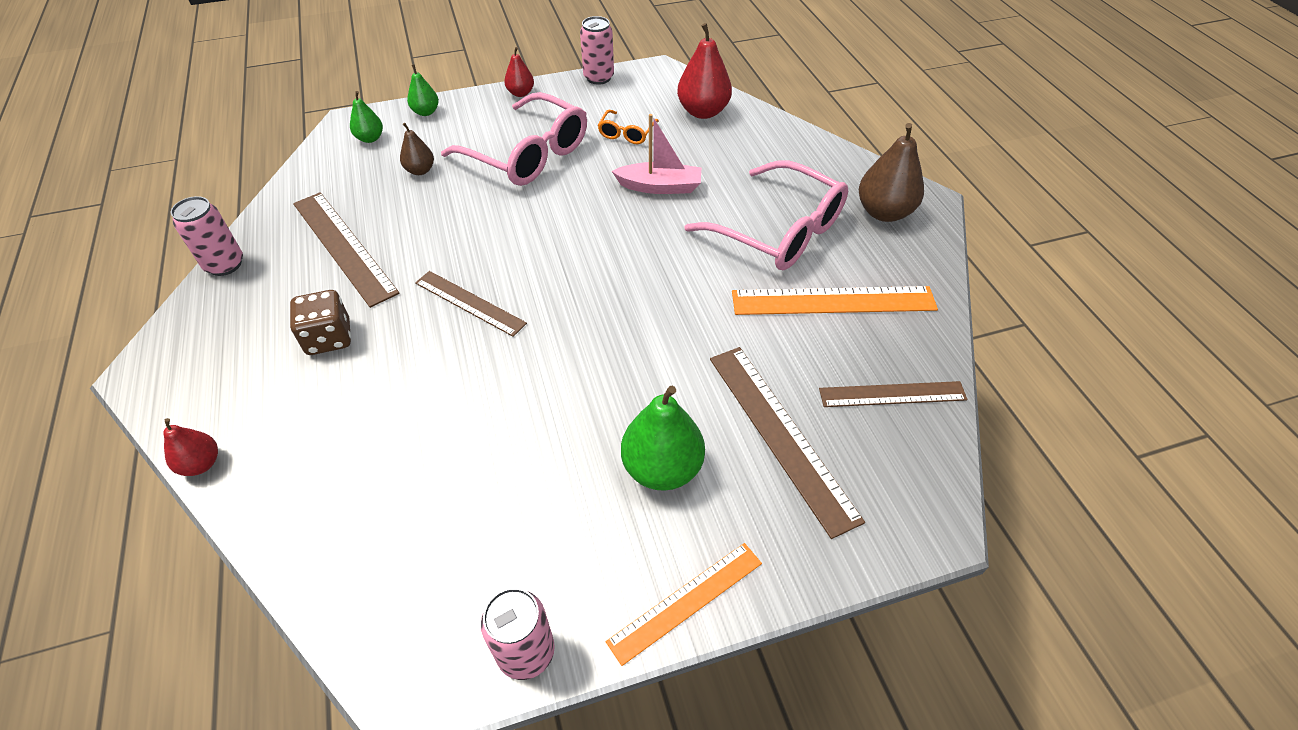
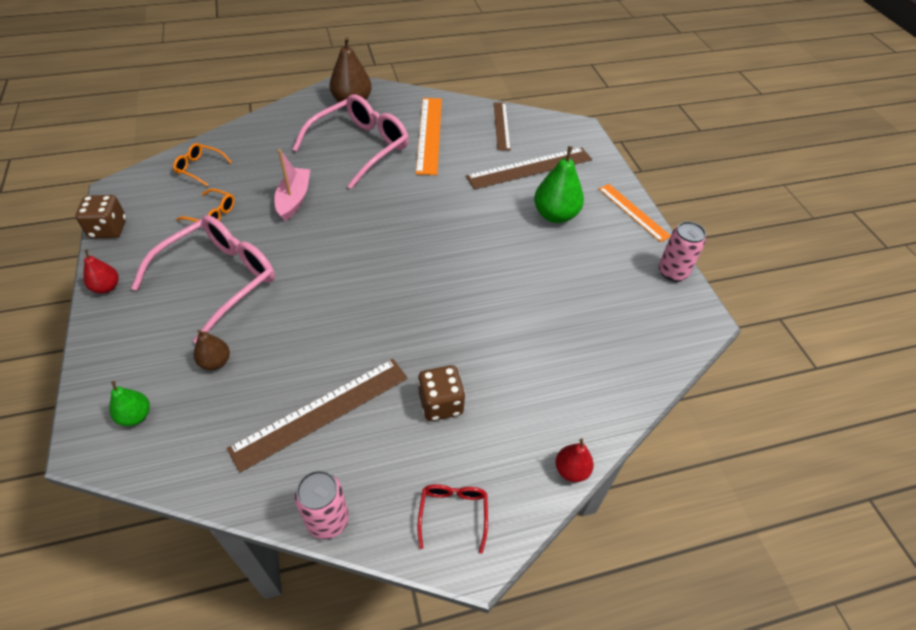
camera: 90 degrees left, 0 degrees up
(193, 354) = (453, 513): none -> red glasses
(426, 112) = (104, 368): green pear -> none
(470, 303) = (409, 311): brown ruler -> none
(598, 78) = (108, 229): pink can -> brown dice
(703, 112) = (199, 168): red pear -> orange glasses

